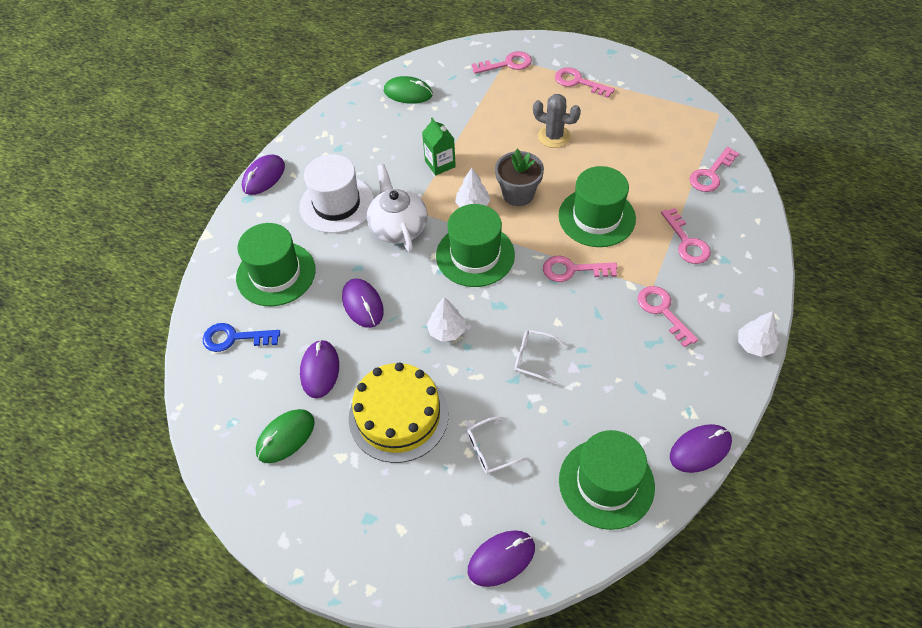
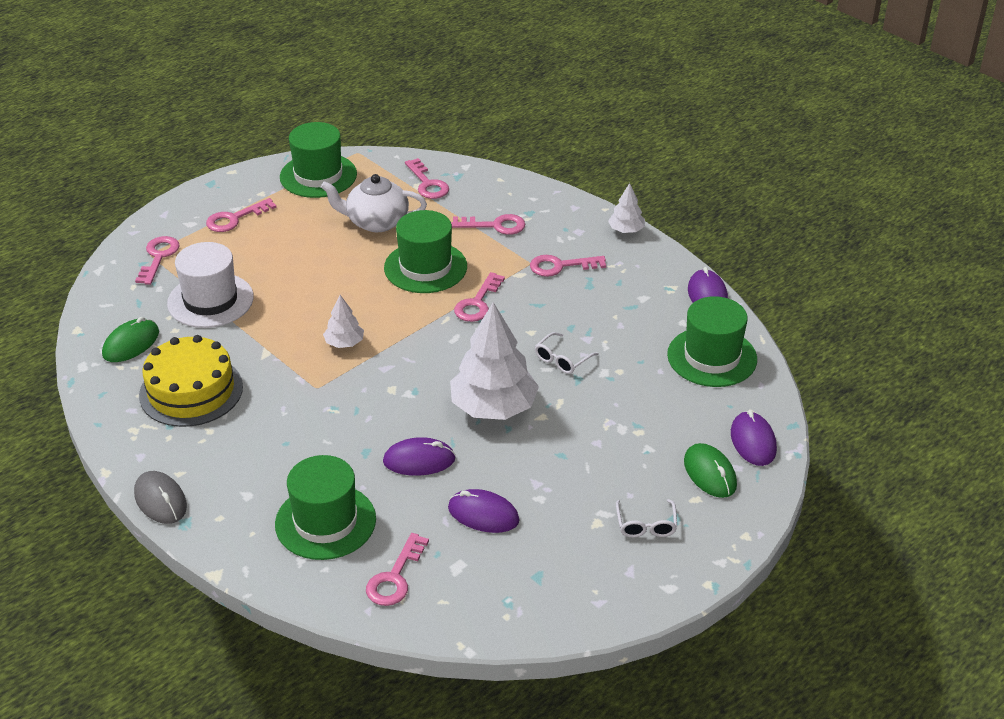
camera: 70 degrees left, 15 degrees down
(235, 338) = (395, 577): blue key -> pink key
(264, 177) = (160, 500): purple mouse -> grey mouse
(285, 437) = (551, 560): green mouse -> green mouse (710, 473)
(337, 204) = (259, 446): white hat -> white hat (210, 300)
(398, 227) = (332, 406): white teapot -> white teapot (376, 222)
(398, 416) = (573, 468): yellow cake -> yellow cake (191, 391)
(440, 164) = (266, 350): green carton -> none
(446, 330) = (493, 407): white tree -> white tree, size x2.06
(475, 255) = (413, 361): green hat -> green hat (318, 175)
(490, 450) = (644, 417): white glasses -> white glasses (646, 525)
(518, 194) = (355, 307): grey flower pot -> none
(554, 136) = (297, 259): grey cactus -> none

